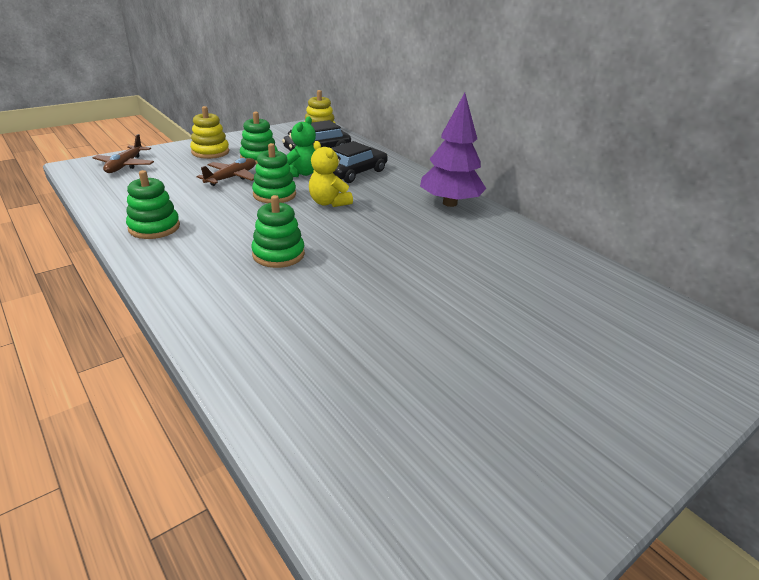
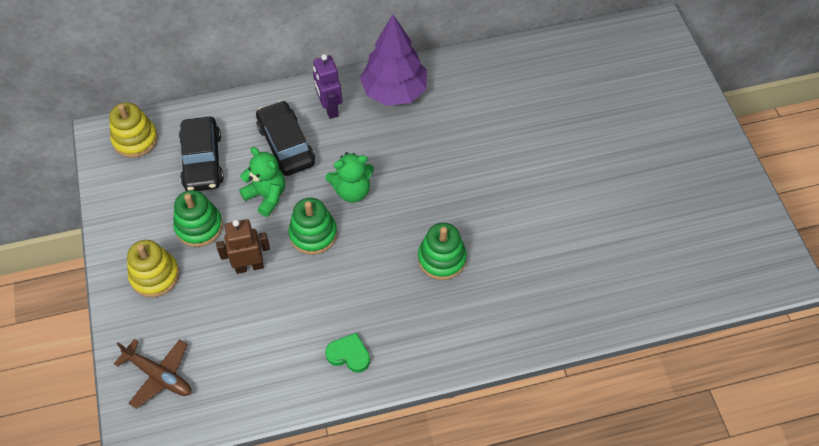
camera: 65 degrees left, 25 degrees up
(154, 227) = (349, 355): green stacking toy -> green heart
(231, 178) = (249, 266): brown plane -> brown robot
(328, 202) = (352, 191): yellow teddy bear -> green teddy bear
(404, 182) = (329, 108): none -> purple robot

